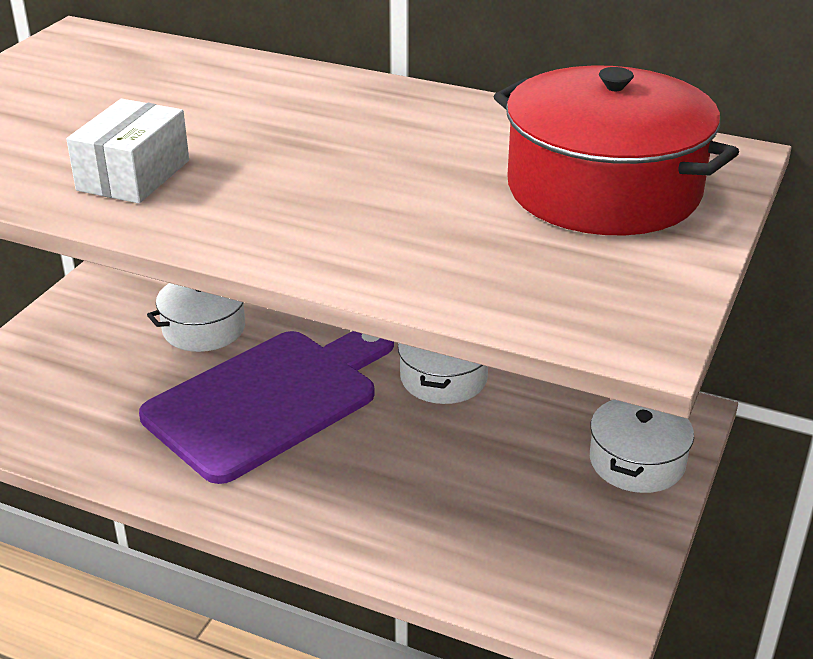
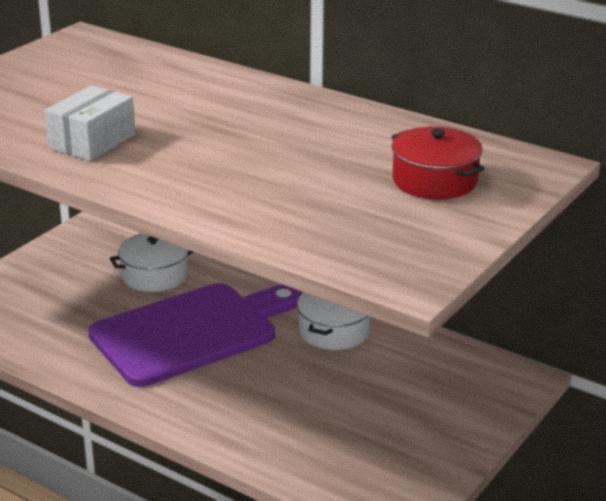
camera: 10 degrees right, 5 degrees down
(603, 189) = (434, 181): red pot -> red pot, size x0.58
(637, 461) = (469, 408): white pot -> none

